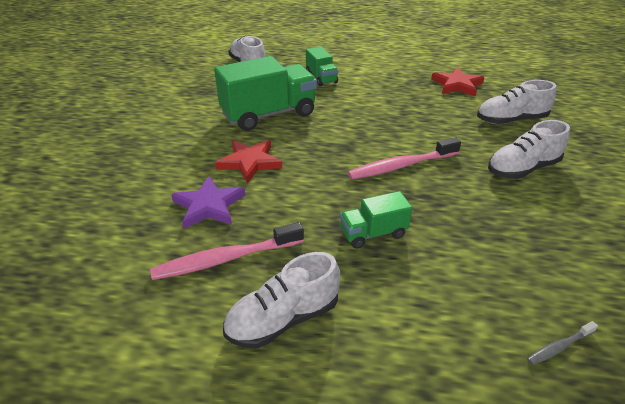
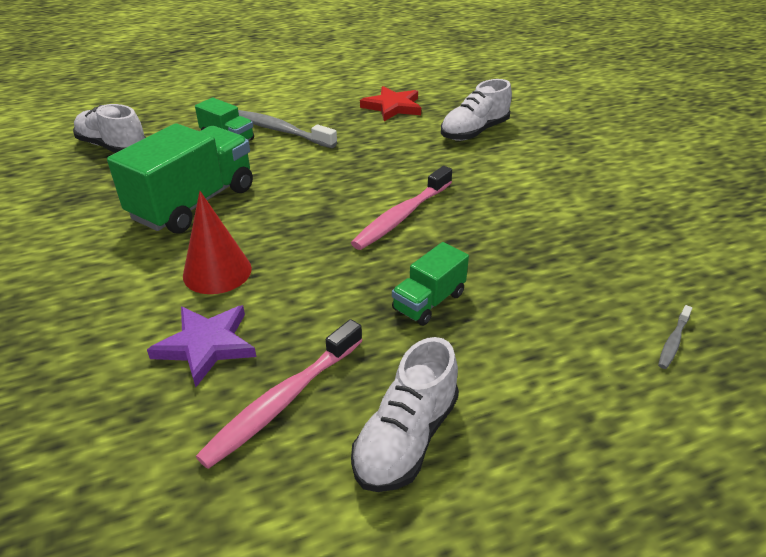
camera: 30 degrees left, 0 degrees up
(249, 162) = (217, 272): red star -> red cone
(361, 82) = (281, 131): none -> grey toothbrush
(522, 168) = (521, 180): white shoe -> none

